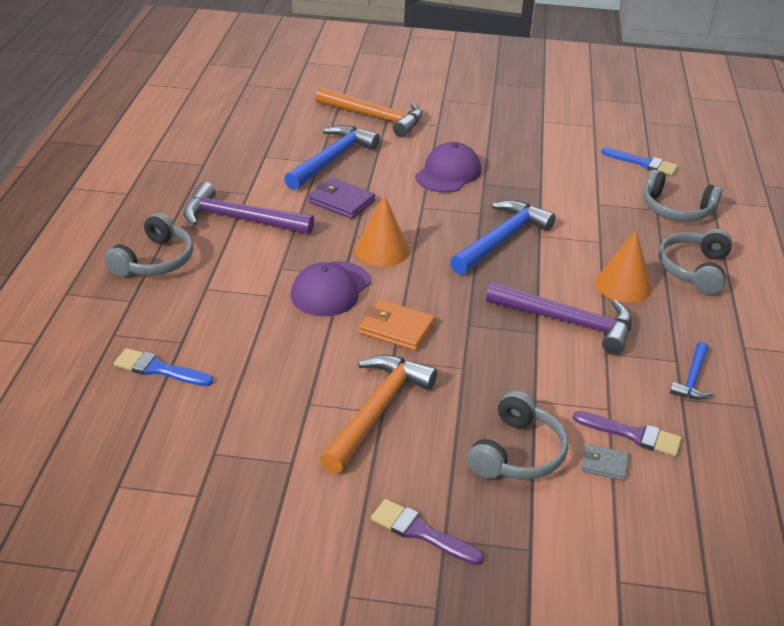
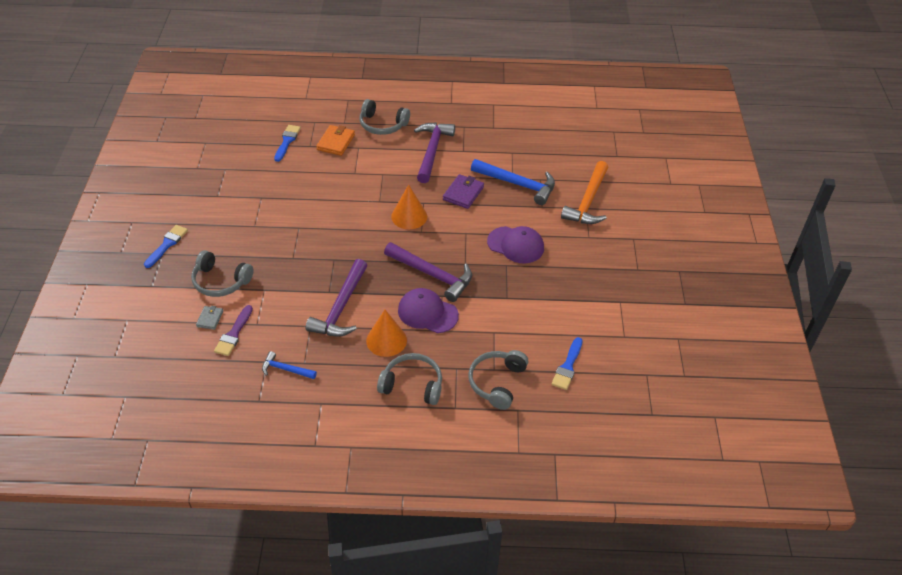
camera: 85 degrees right, 10 degrees up
(330, 289) = (363, 197): purple cap -> purple cap (427, 313)
(377, 411) = (255, 223): orange hammer -> none
(396, 328) = (327, 227): orange wallet -> orange wallet (336, 142)
(421, 532) = (167, 244): purple brush -> blue brush
(501, 239) = (432, 275): blue hammer -> purple hammer

